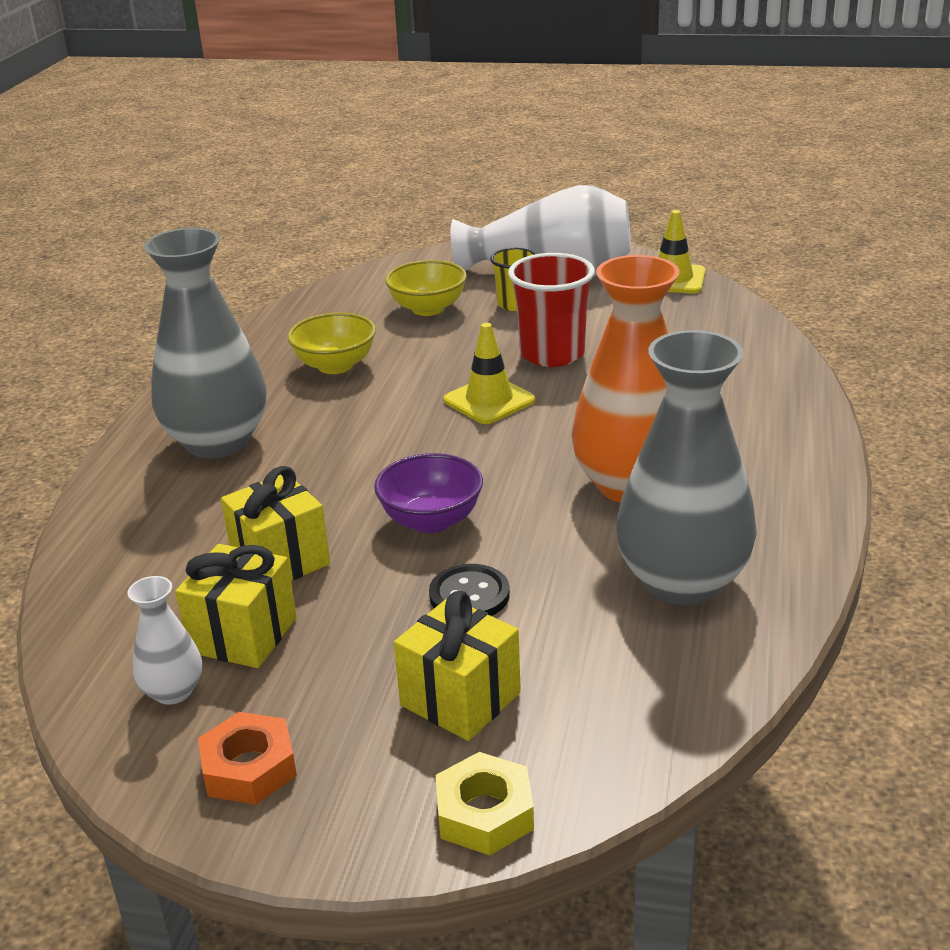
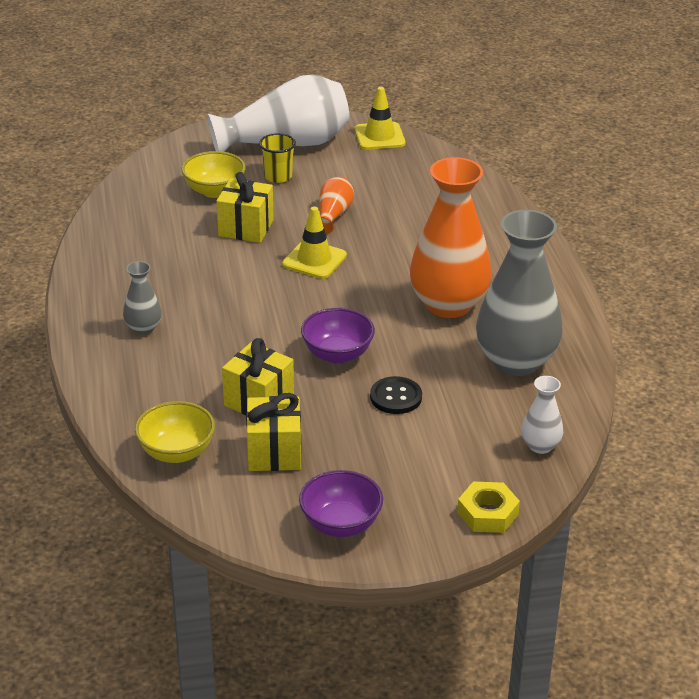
camera: 25 degrees left, 5 degrees up
(173, 691) = (259, 495): white vase -> white vase (540, 446)
(218, 442) = (143, 328): grey vase -> grey vase, size x0.46
(249, 768) = (341, 524): orange nut -> purple bowl
(335, 366) = (181, 251): yellow bowl -> yellow bowl (176, 452)
(460, 699) = (433, 458): yellow gift -> yellow gift (246, 228)
(552, 354) = (333, 215): red cup -> orange vase

